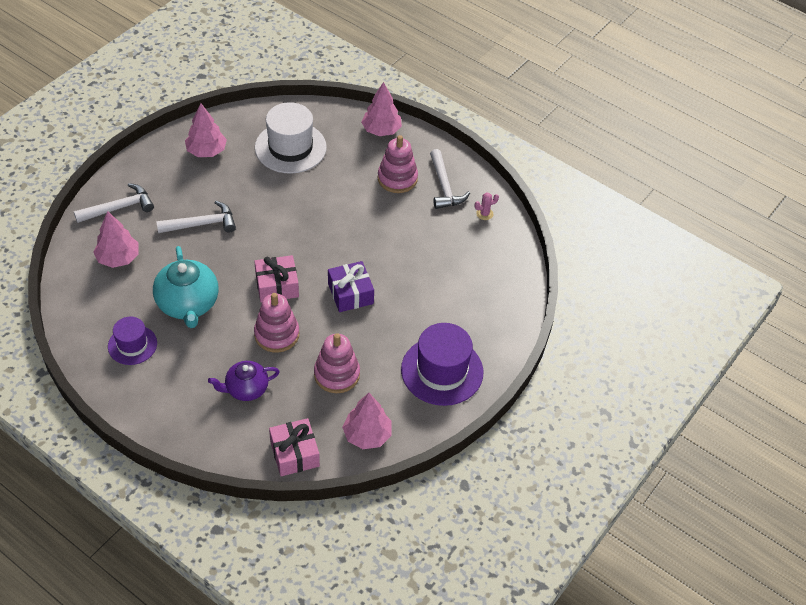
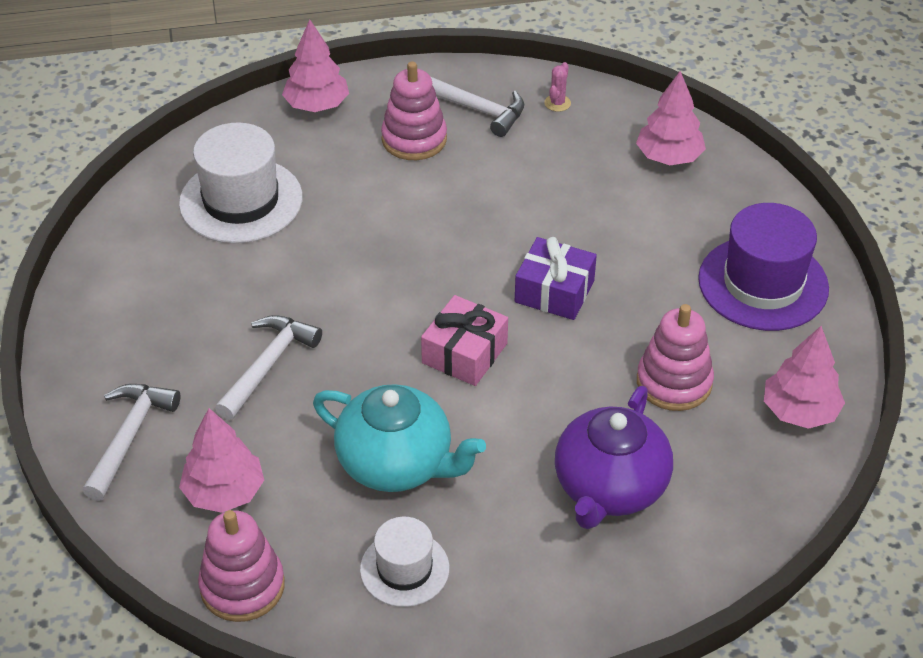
camera: 45 degrees left, 5 degrees down
(132, 345) = (404, 569): purple hat -> white hat
(206, 151) = (141, 283): pink tree -> pink tree (669, 157)
(246, 389) = (609, 488): purple teapot -> purple teapot, size x1.58
(276, 334) = (547, 402): pink stacking toy -> pink stacking toy (242, 586)
(294, 453) = (765, 501): pink gift -> none

